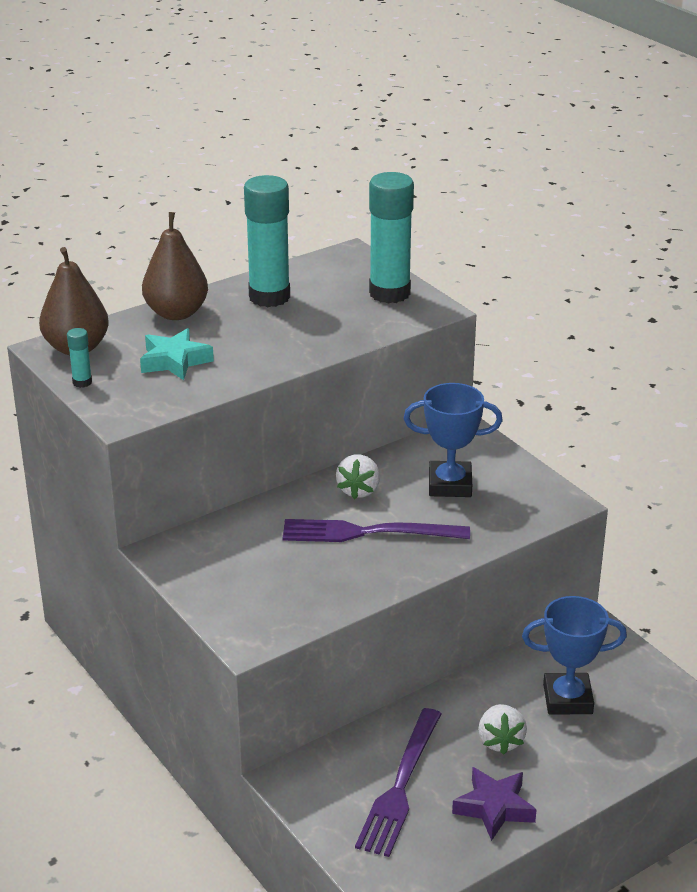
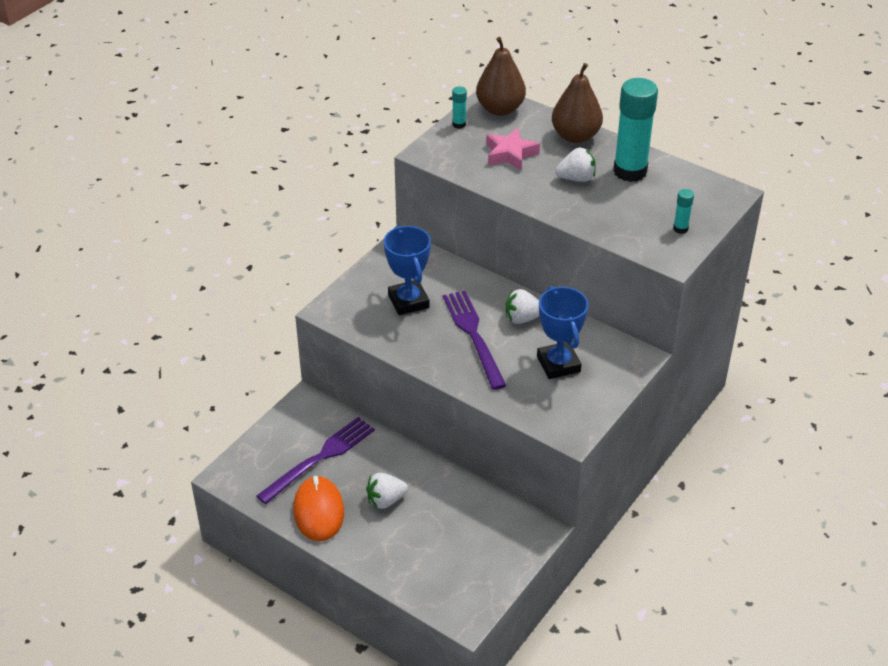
camera: 70 degrees right, 10 degrees up
(175, 361) = (510, 154): turquoise star -> pink star
(256, 330) = (576, 178): none -> white strawberry
(389, 293) = (680, 229): turquoise glue stick -> turquoise glue stick, size x0.43
(400, 786) = (320, 458): purple fork -> purple fork turned 135 degrees clockwise
(494, 808) = (318, 511): purple star -> orange mouse
(567, 699) = (448, 529): blue trophy -> blue trophy (408, 301)

